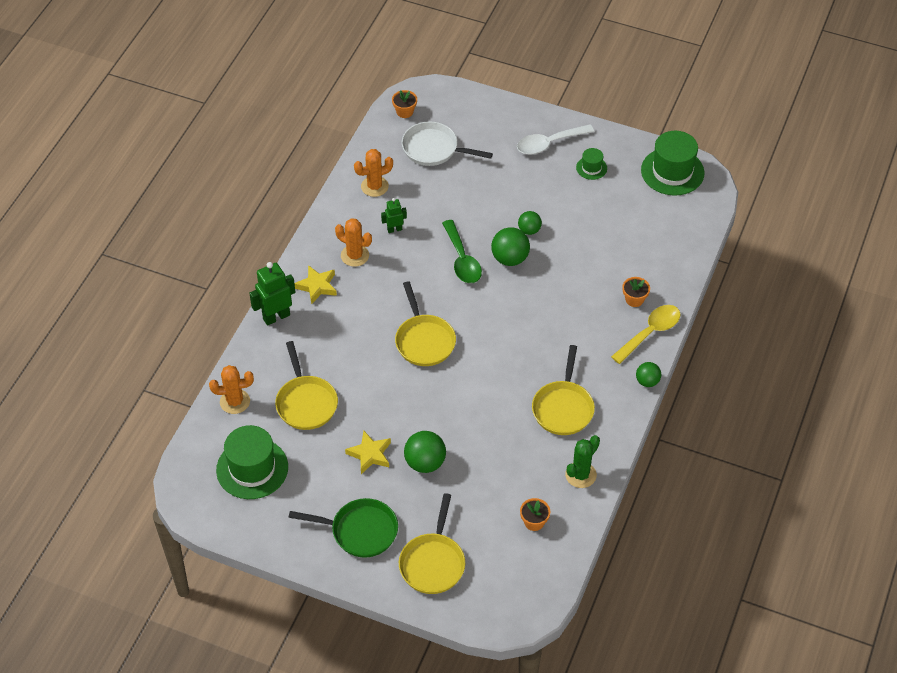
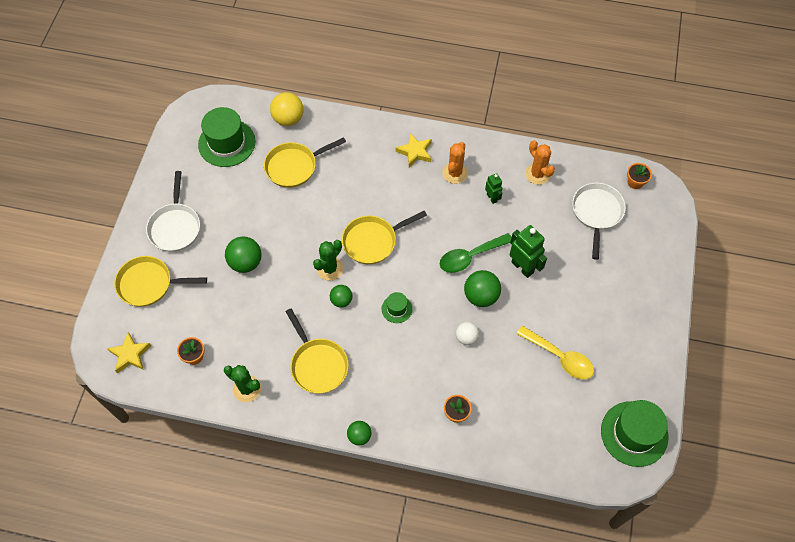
camera: 80 degrees right, 10 degrees up
(235, 401) = (288, 119): orange cactus -> yellow ball
(276, 317) = (377, 129): green robot -> green robot (522, 267)
(360, 531) = (175, 227): green pan -> white pan
(370, 454) = (249, 221): yellow star -> yellow star (130, 354)
(450, 384) = (329, 268): none -> green cactus
(529, 230) = (519, 308): green ball -> green ball (341, 300)
(549, 143) = (635, 311): white spoon -> none
(554, 278) = (466, 337): none -> white ball
(563, 408) = (318, 364): yellow pan -> yellow pan turned 120 degrees counterclockwise
(591, 168) = (615, 354): green hat -> green hat (396, 309)
(650, 333) = (418, 433): yellow spoon -> yellow spoon (560, 357)

